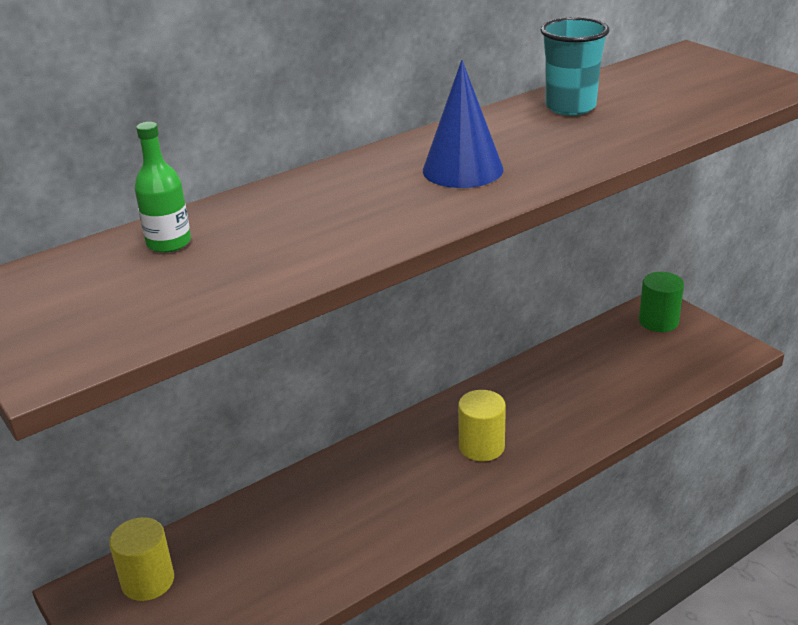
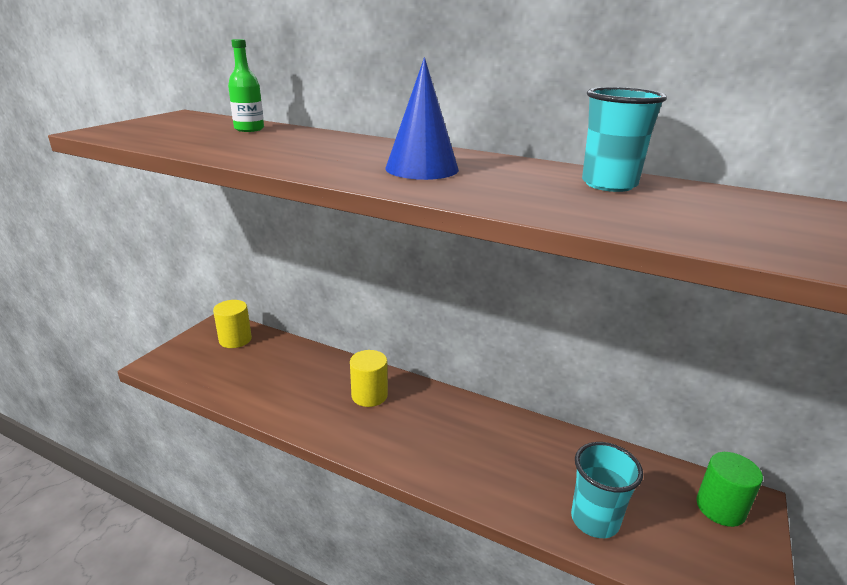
camera: 60 degrees right, 5 degrees down
(481, 446) = (432, 435): yellow cylinder -> yellow cylinder (369, 395)
(640, 388) = (594, 520): none -> turquoise cup

